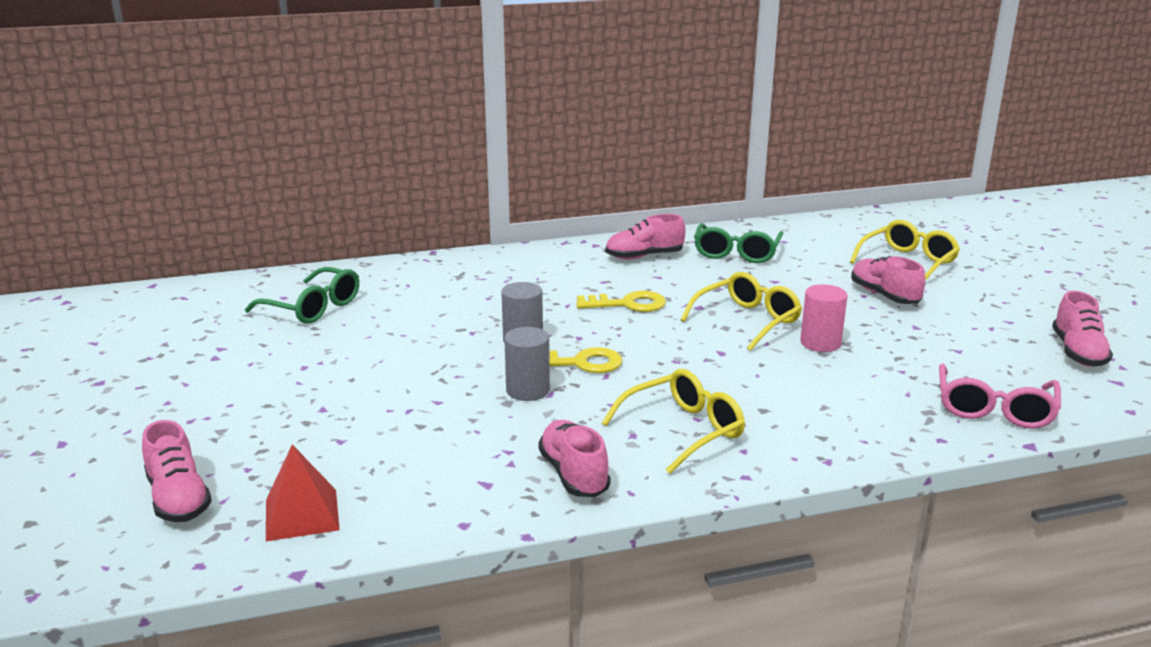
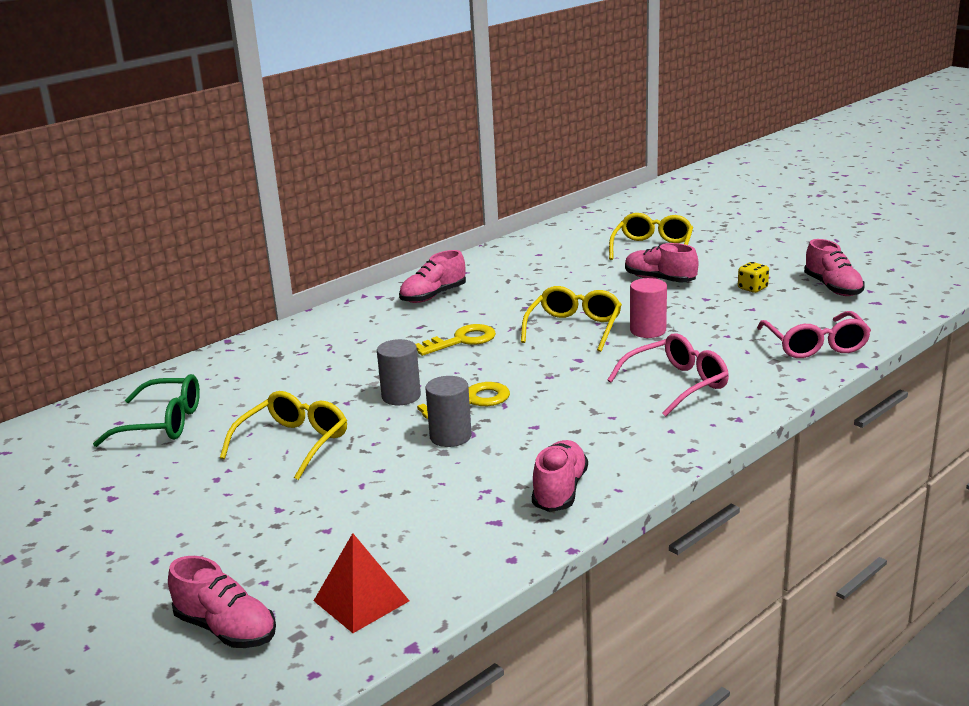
camera: 25 degrees left, 0 degrees up
(574, 474) = (560, 491): pink shoe -> pink shoe turned 60 degrees clockwise
(683, 430) = (611, 429): yellow glasses -> yellow glasses (294, 443)
(736, 253) = (509, 274): green glasses -> none
(797, 405) = (677, 384): none -> pink glasses
(980, 329) = (752, 288): none -> yellow dice

